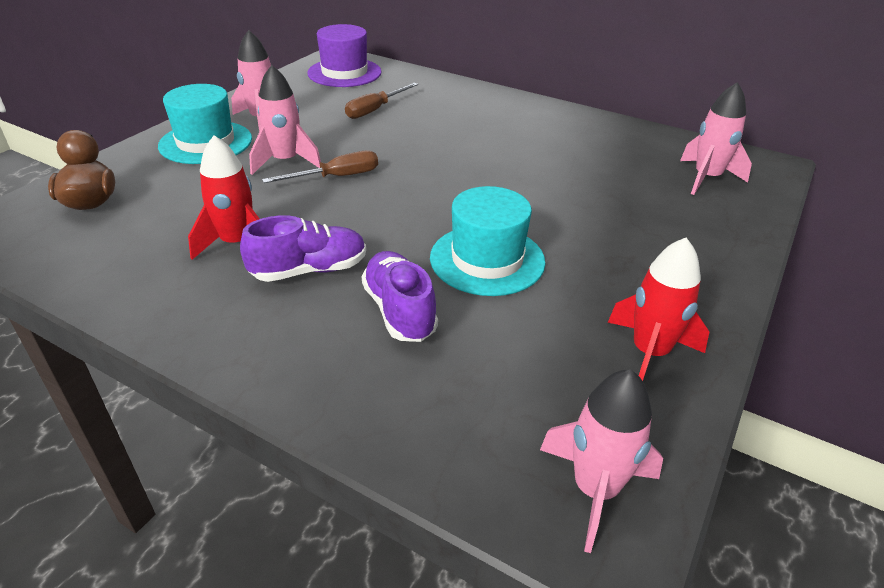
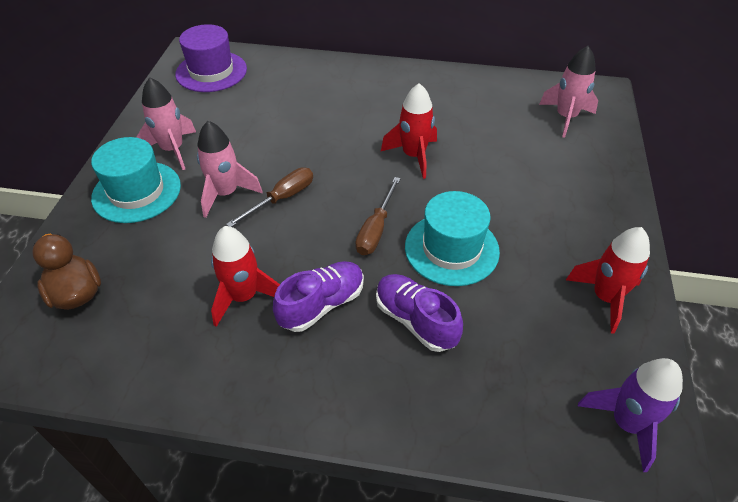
camera: 20 degrees left, 10 degrees up
(375, 110) = (267, 111): brown screwdriver -> brown screwdriver (376, 229)
(501, 173) = (413, 156): none -> red rocket
(595, 490) = (626, 423): pink rocket -> purple rocket

